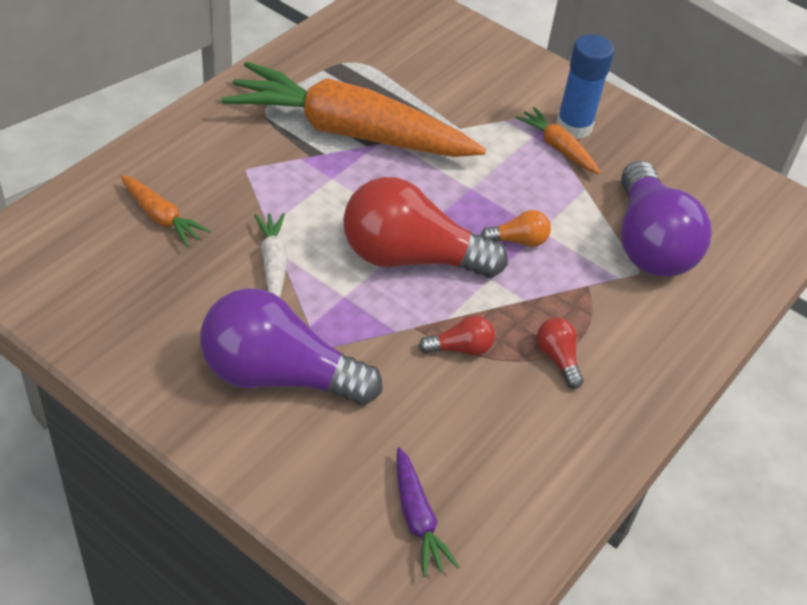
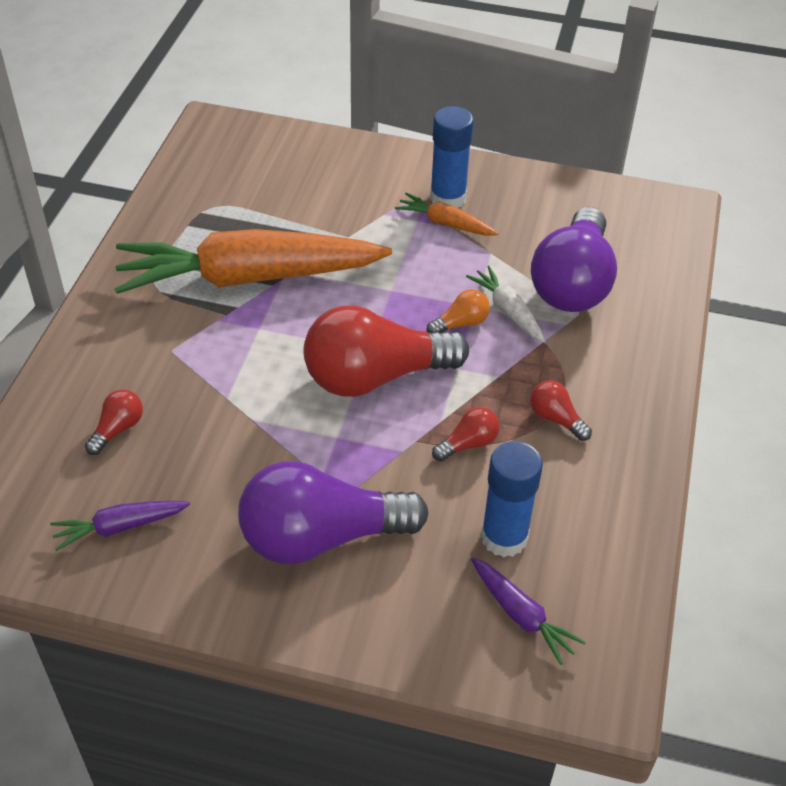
camera: 20 degrees left, 0 degrees up
(114, 298) = (119, 527): none -> purple carrot
(161, 217) = (118, 429): orange carrot -> red light bulb
(273, 263) = (252, 432): white carrot -> white carrot (507, 310)
(443, 443) = (504, 537): none -> blue glue stick
(649, 243) = (572, 283): purple light bulb -> purple light bulb turned 45 degrees clockwise

